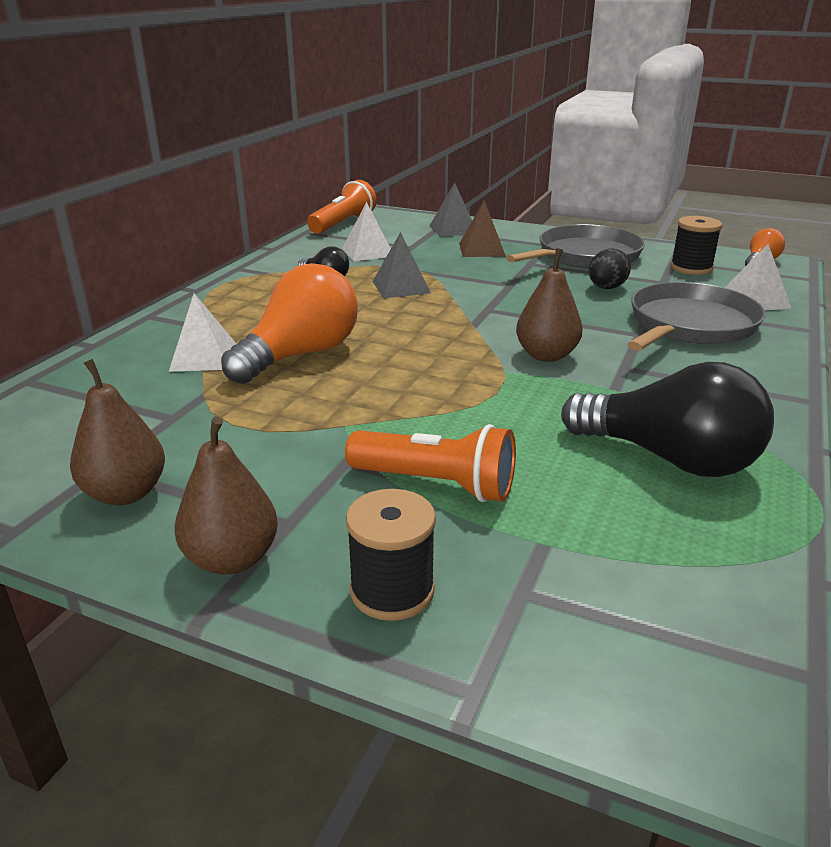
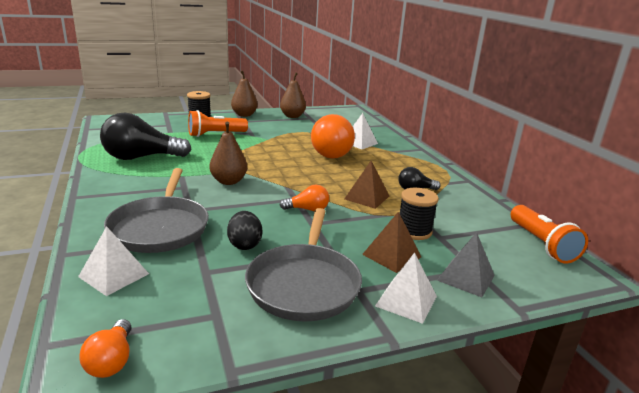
camera: 135 degrees right, 5 degrees down
(368, 252) = (448, 219): white pyramid -> white pyramid (406, 301)
(401, 287) = (366, 197): grey pyramid -> brown pyramid
(493, 295) = (307, 209): none -> orange light bulb
(691, 268) = (190, 307): black spool -> black spool (414, 231)

